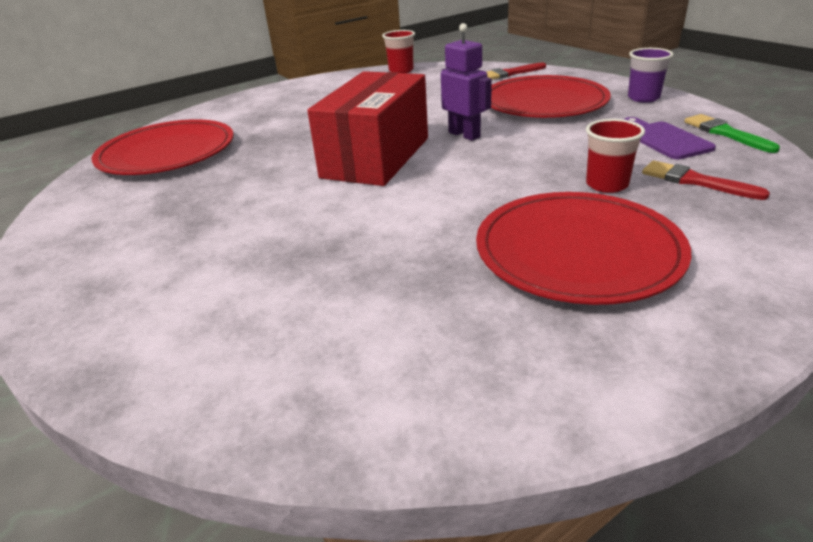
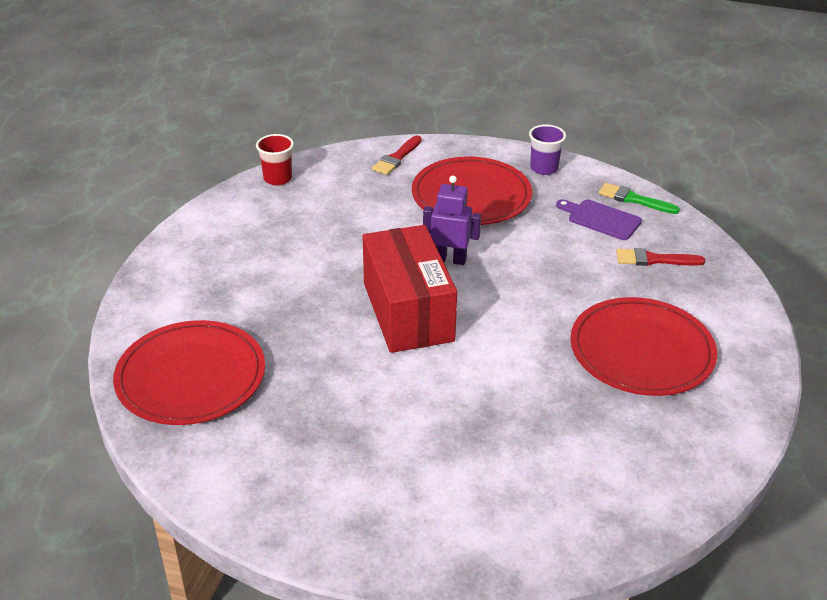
camera: 40 degrees left, 5 degrees up
(607, 184) = (605, 282): red cup -> none

